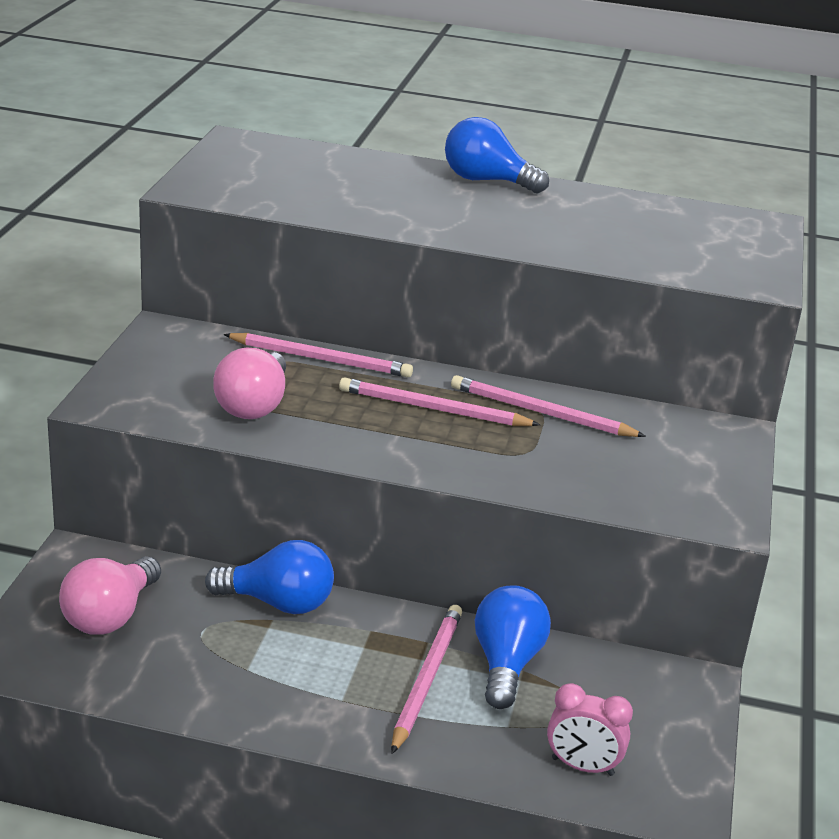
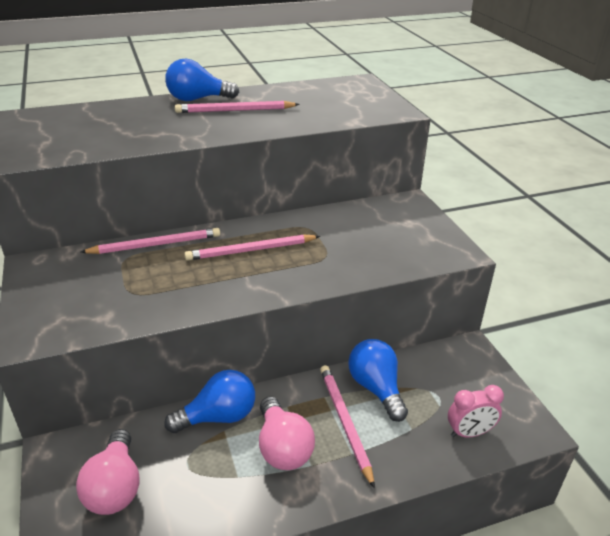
camera: 30 degrees left, 5 degrees up
(254, 405) = (140, 293): pink light bulb -> pink light bulb (283, 447)
(541, 413) = (310, 229): pink pencil -> pink pencil (235, 110)

